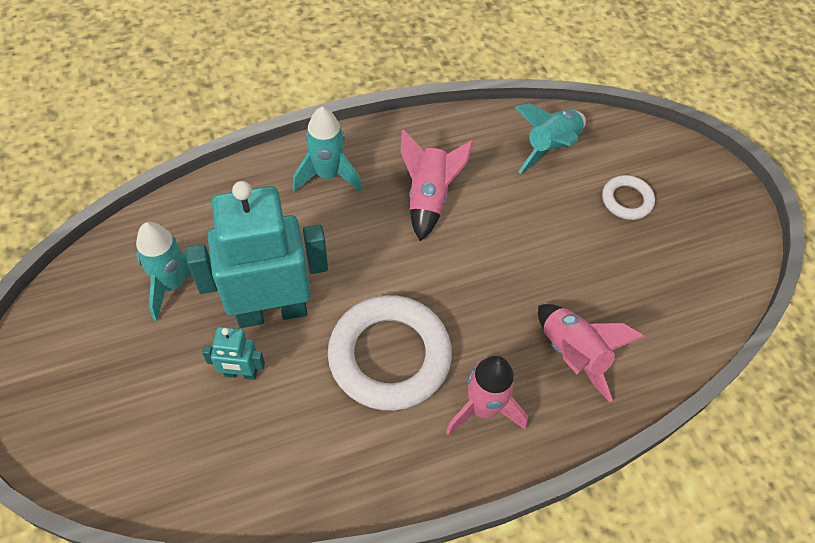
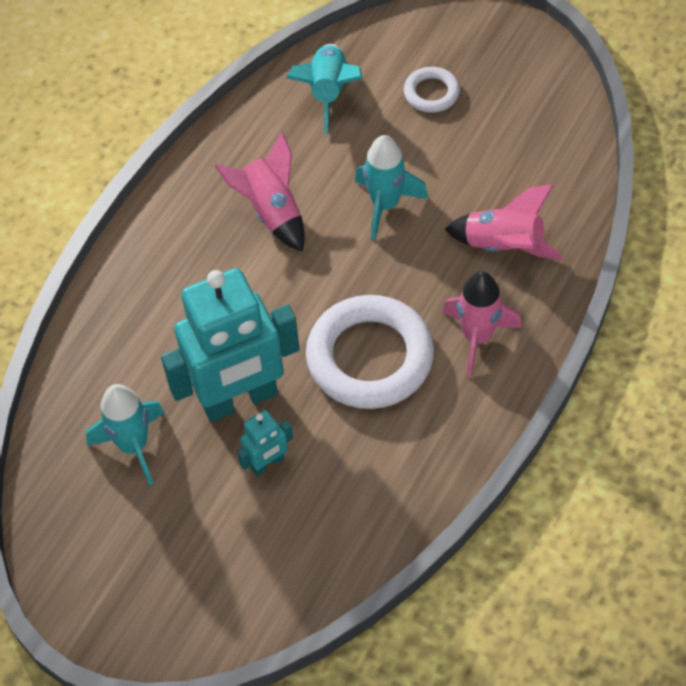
camera: 35 degrees left, 0 degrees up
(272, 311) = (240, 399): turquoise robot -> turquoise robot turned 150 degrees counterclockwise
(328, 175) = (165, 258): turquoise rocket -> turquoise rocket (385, 205)

